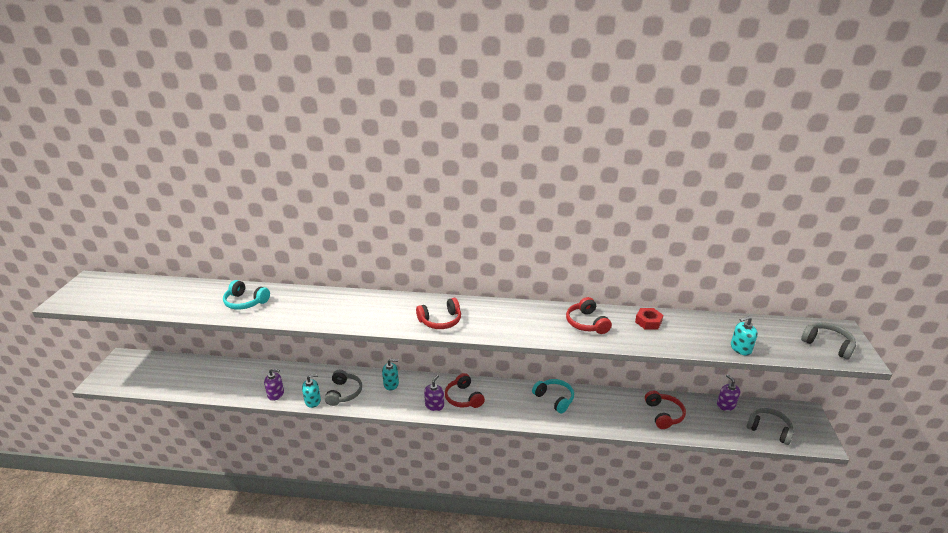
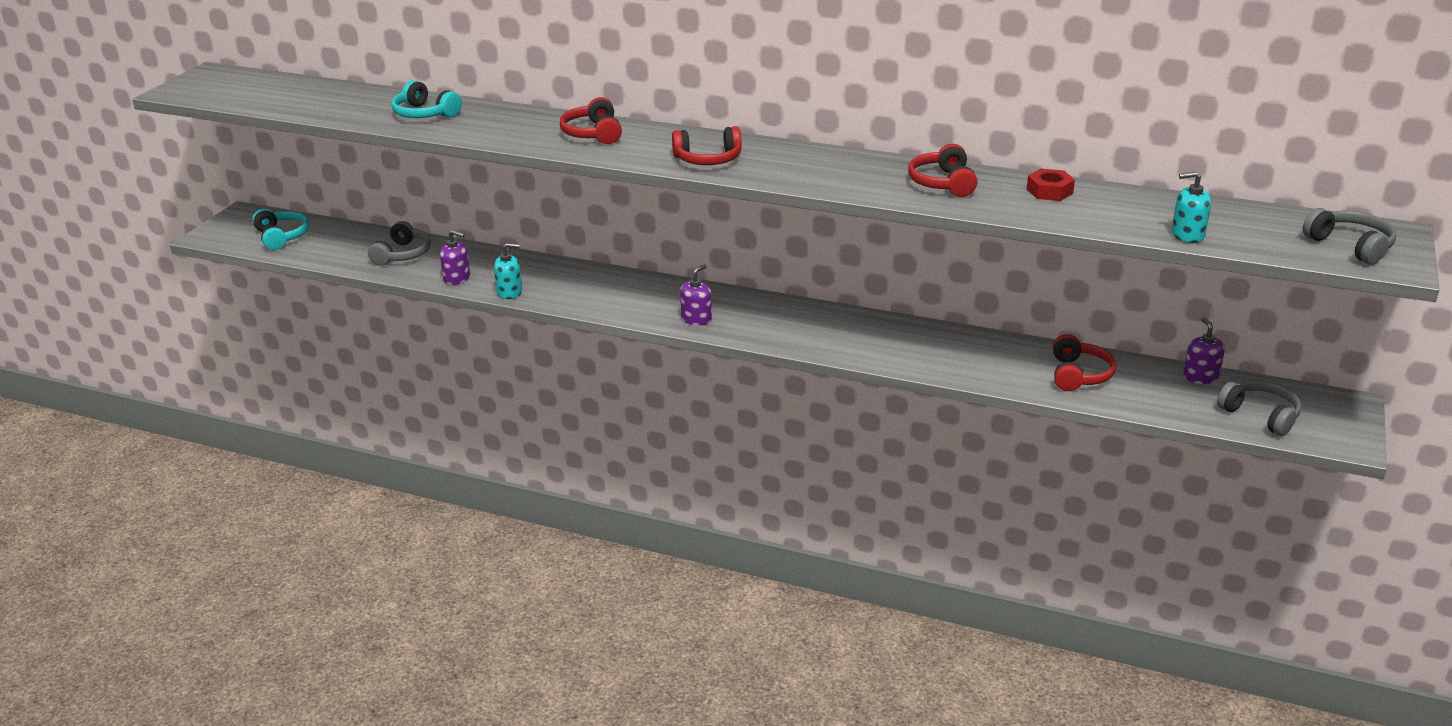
camera: 15 degrees right, 0 degrees up
(344, 393) = (560, 288): grey headphones -> grey headphones (403, 254)
(391, 384) = (637, 287): turquoise soap dispenser -> none
(463, 398) = (746, 316): red headphones -> red headphones (593, 134)
(554, 399) = (898, 334): turquoise headphones -> turquoise headphones (282, 237)

